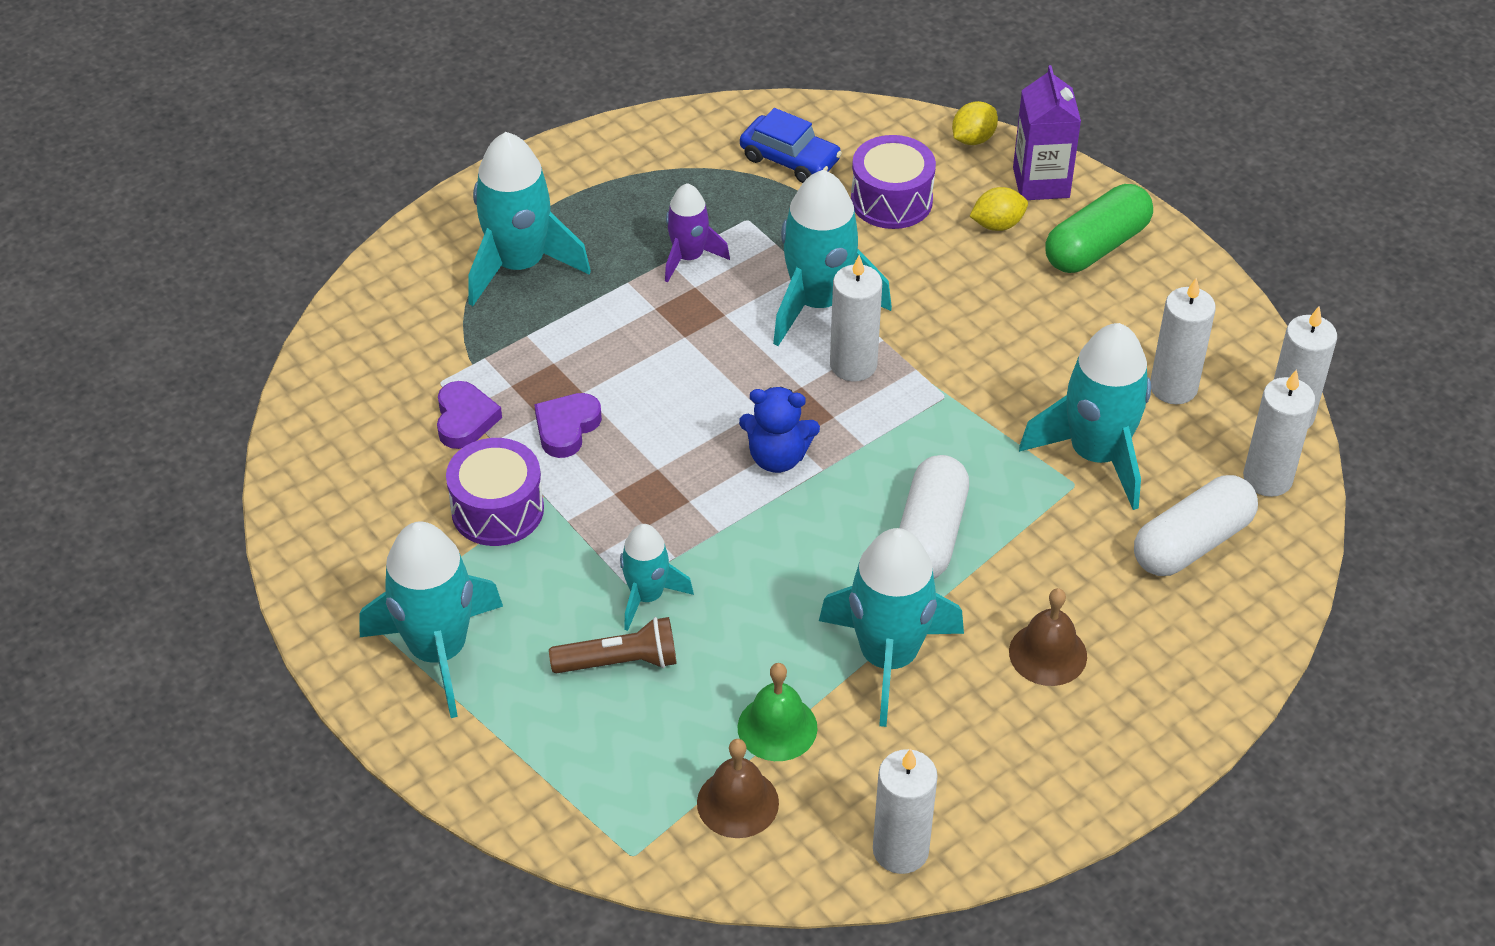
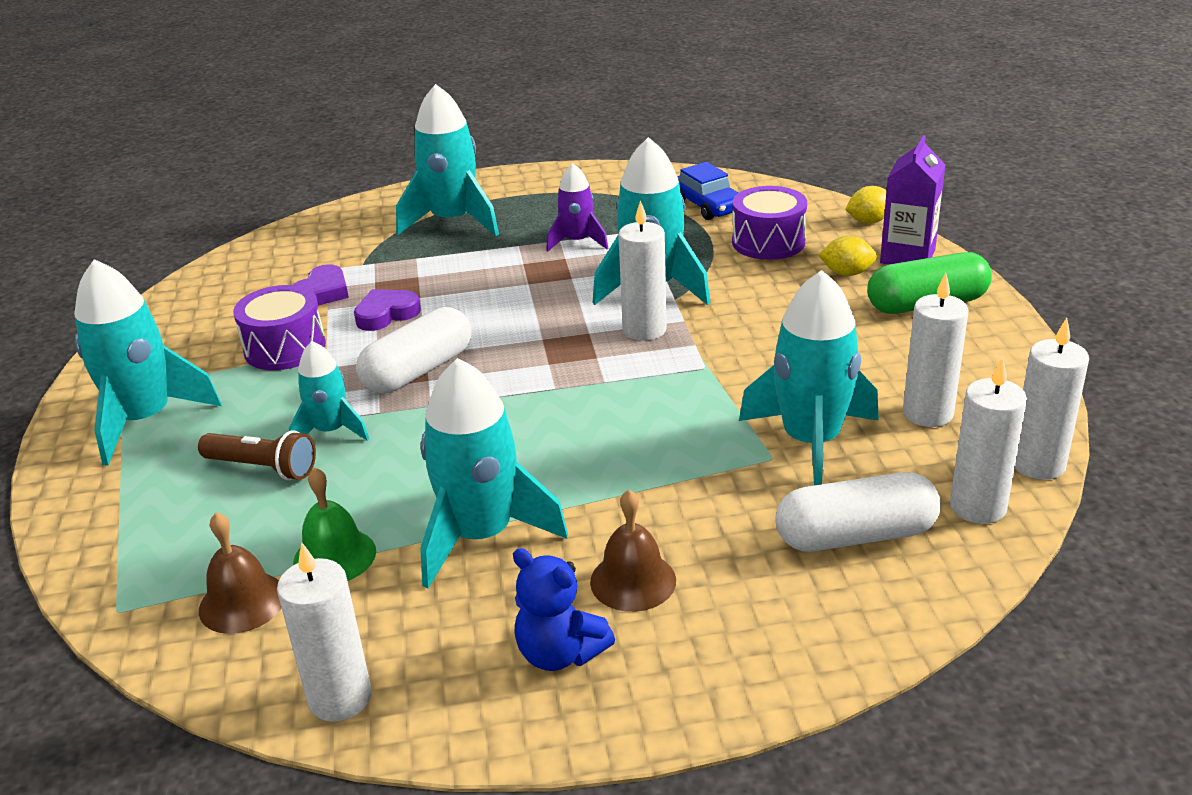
camera: 30 degrees right, 15 degrees down
(777, 457) = (525, 371): blue teddy bear -> blue teddy bear (560, 653)
(930, 535) = (604, 457): white capsule -> white capsule (418, 371)

